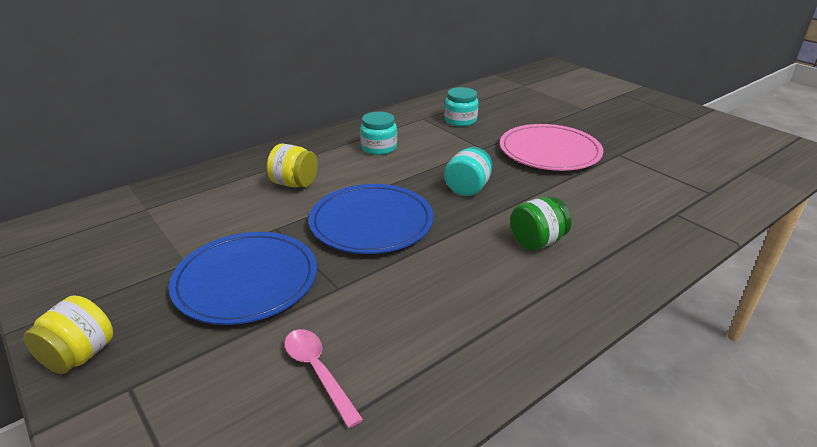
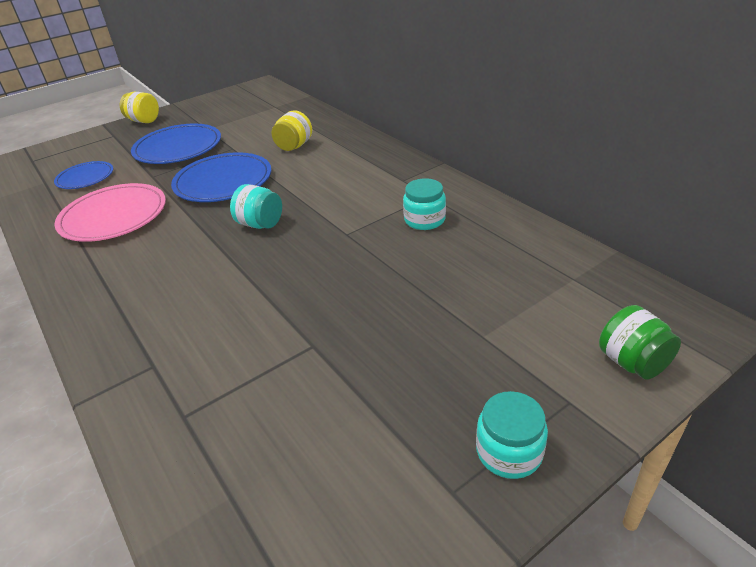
camera: 95 degrees right, 5 degrees up
(318, 372) = (85, 178): pink spoon -> blue plate
(379, 148) = (355, 175): turquoise jar -> turquoise jar (509, 452)
(537, 241) = (156, 259): green jar -> green jar (632, 362)
(549, 151) = (330, 283): pink plate -> pink plate (114, 216)

